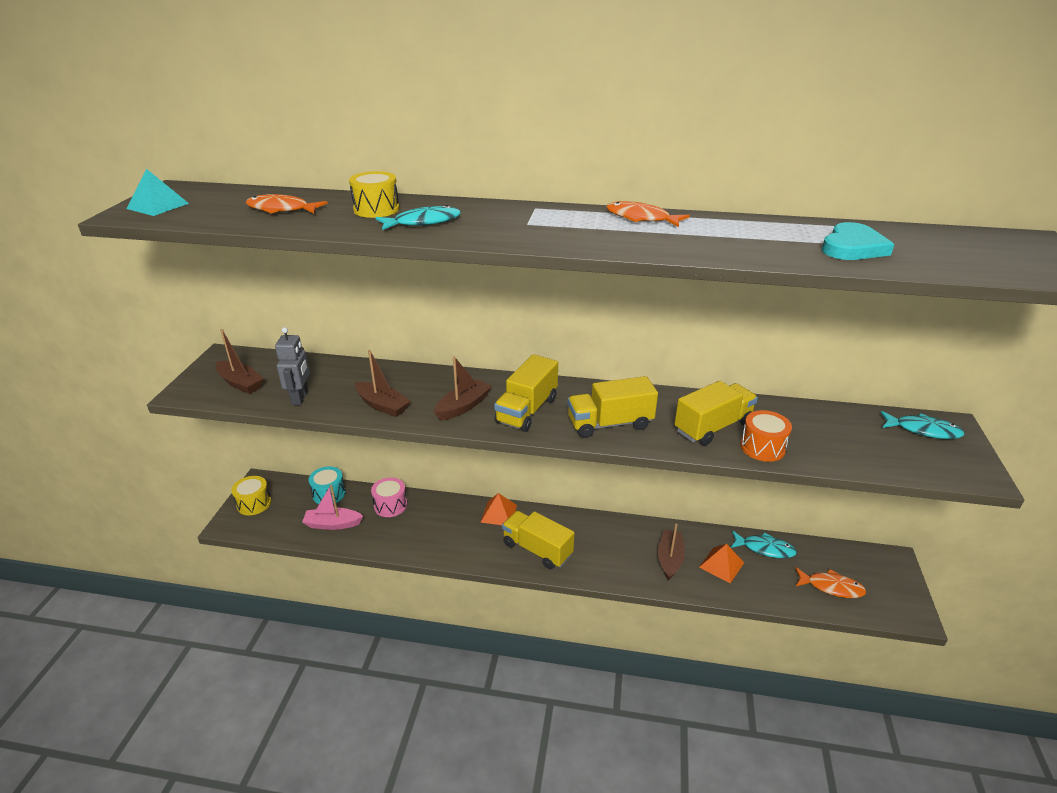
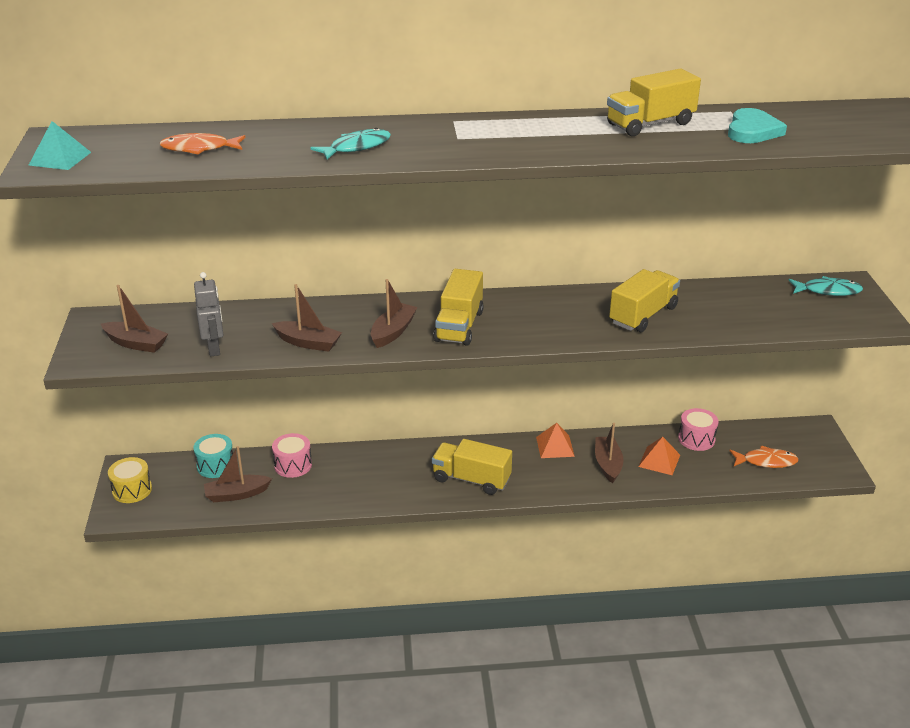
camera: 15 degrees left, 0 degrees up
(333, 524) = (236, 494): pink boat -> brown boat
(376, 209) = (298, 138): yellow drum -> none
(499, 513) = (416, 453): orange pyramid -> orange pyramid (555, 446)
(610, 424) = (546, 326): yellow truck -> yellow truck (650, 124)
(641, 218) = (559, 121): orange fish -> none
(762, 447) = (693, 326): orange drum -> none
(765, 549) = (696, 439): turquoise fish -> pink drum

